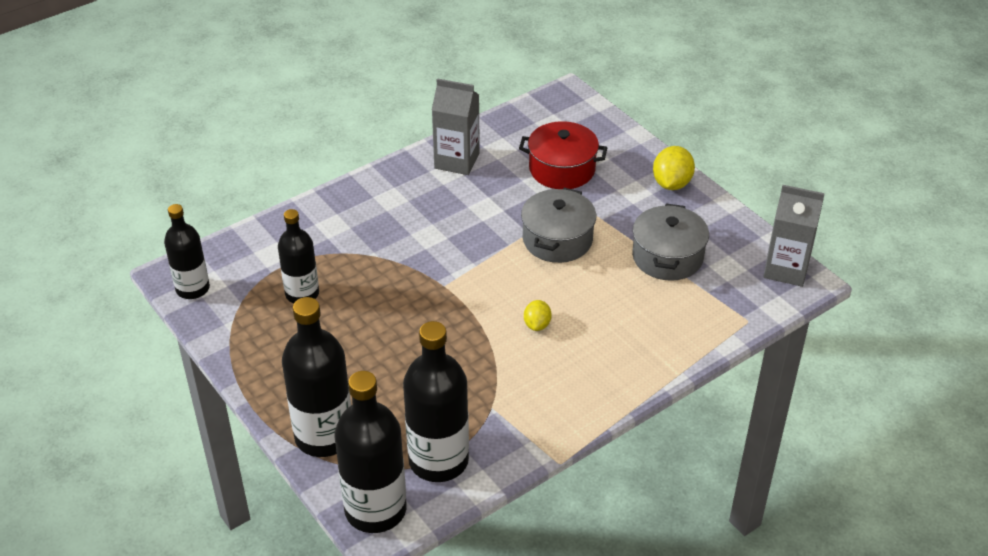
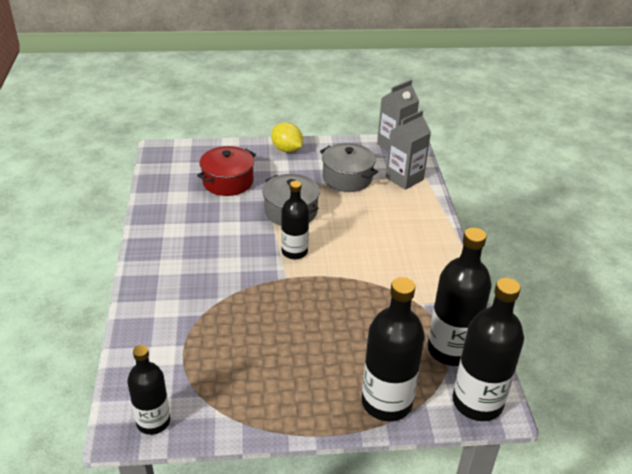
camera: 60 degrees left, 5 degrees down
(302, 294) = (225, 355): black bottle -> black bottle (294, 252)
(457, 161) = (168, 220): grey carton -> grey carton (404, 178)
(537, 324) = (360, 252): yellow lemon -> none

